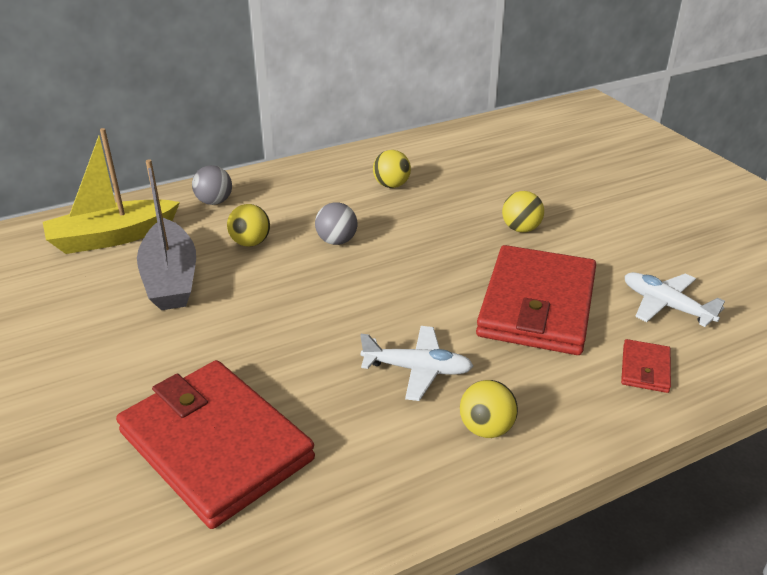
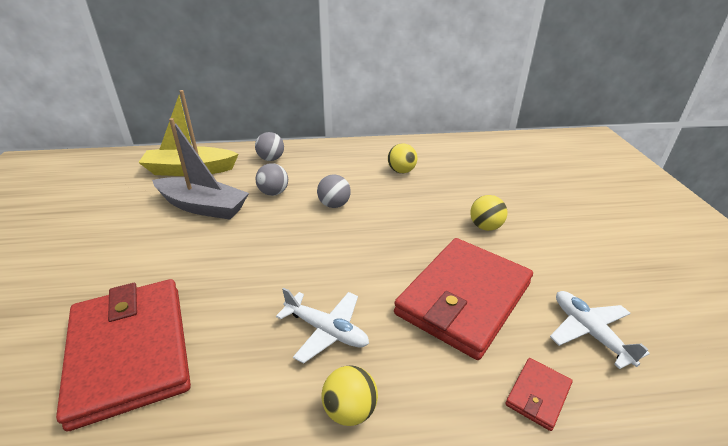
camera: 20 degrees right, 0 degrees up
(171, 278) = (203, 207): grey boat -> grey boat turned 75 degrees counterclockwise
(250, 243) = (273, 193): yellow ball -> grey ball

